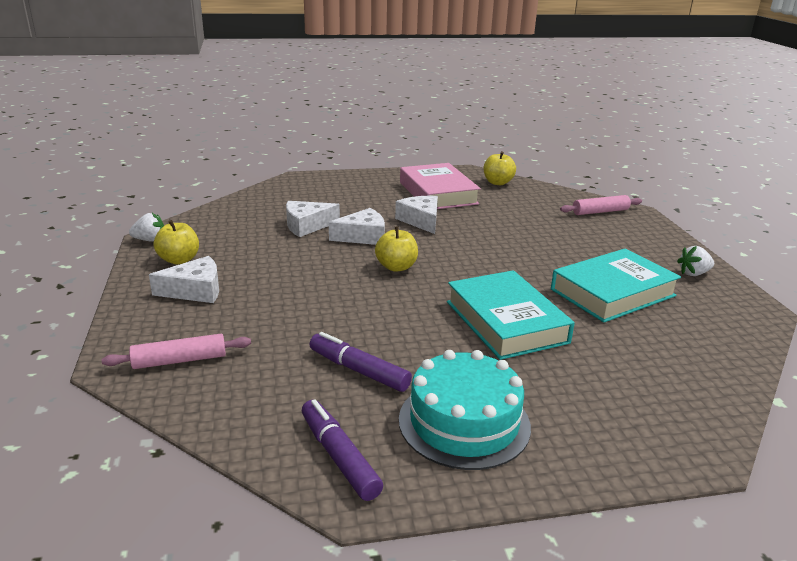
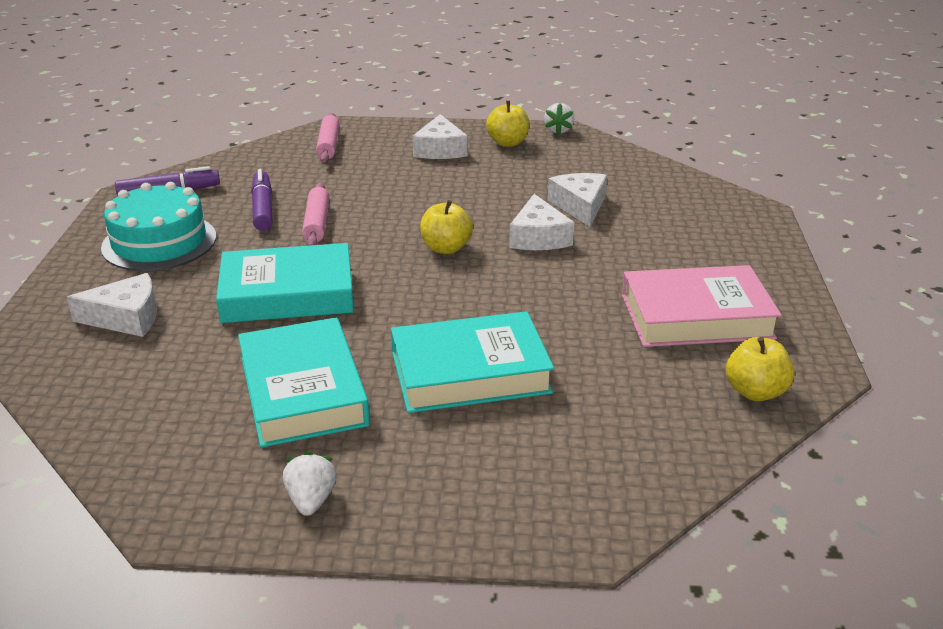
camera: 105 degrees right, 5 degrees up
(359, 370) = (263, 208): purple marker -> purple marker turned 60 degrees counterclockwise
(421, 220) = (582, 284): white cheese -> white cheese (127, 318)
(543, 245) = (470, 372): none -> turquoise book
(600, 212) = (593, 483): pink rolling pin -> pink rolling pin (316, 223)

